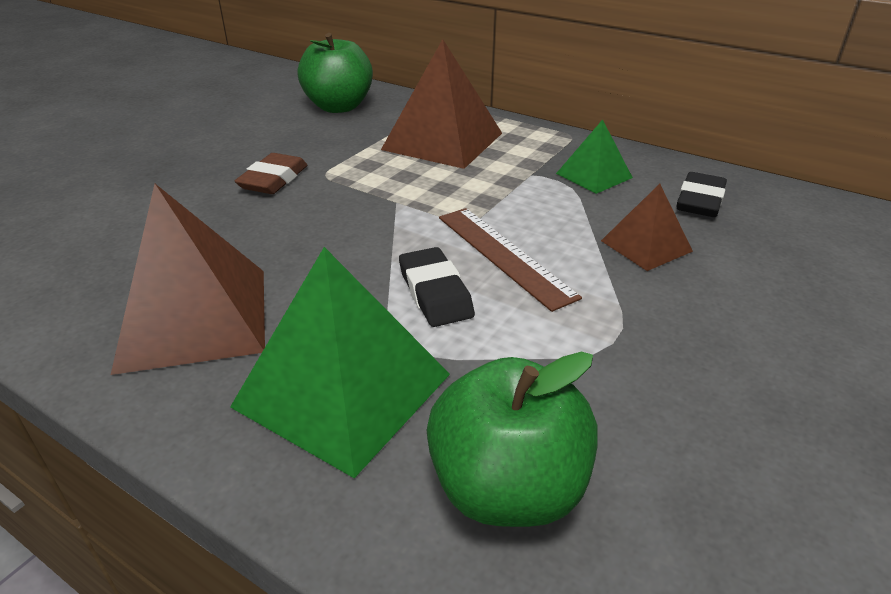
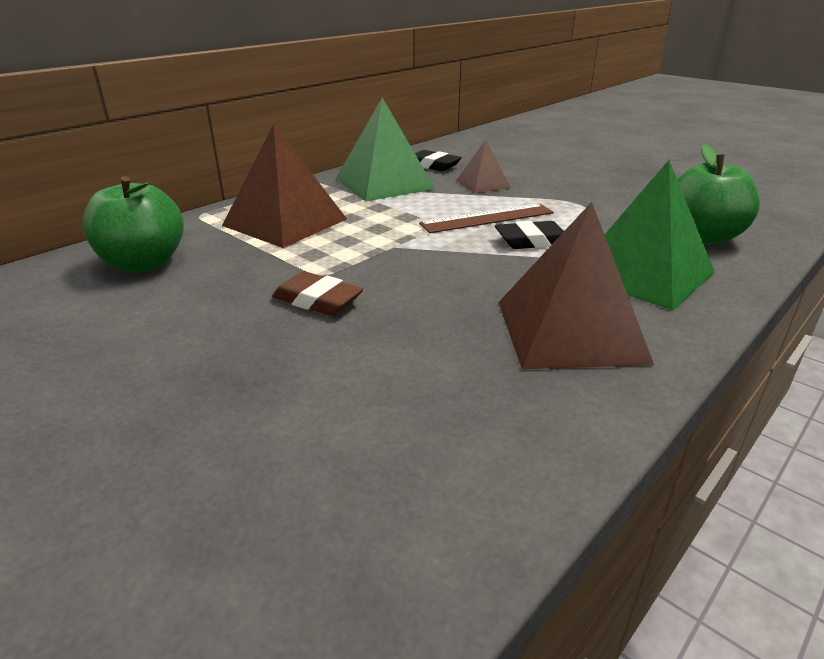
camera: 80 degrees left, 5 degrees down
(594, 175) = (384, 183): green pyramid -> green pyramid, size x1.85

